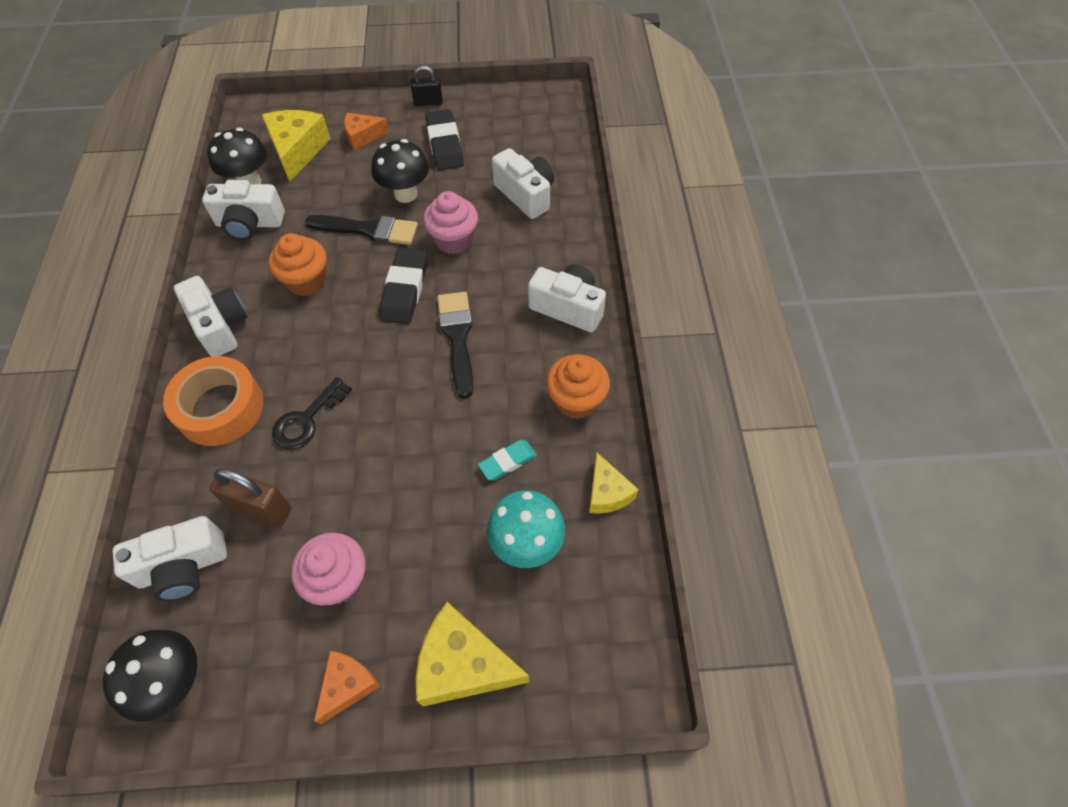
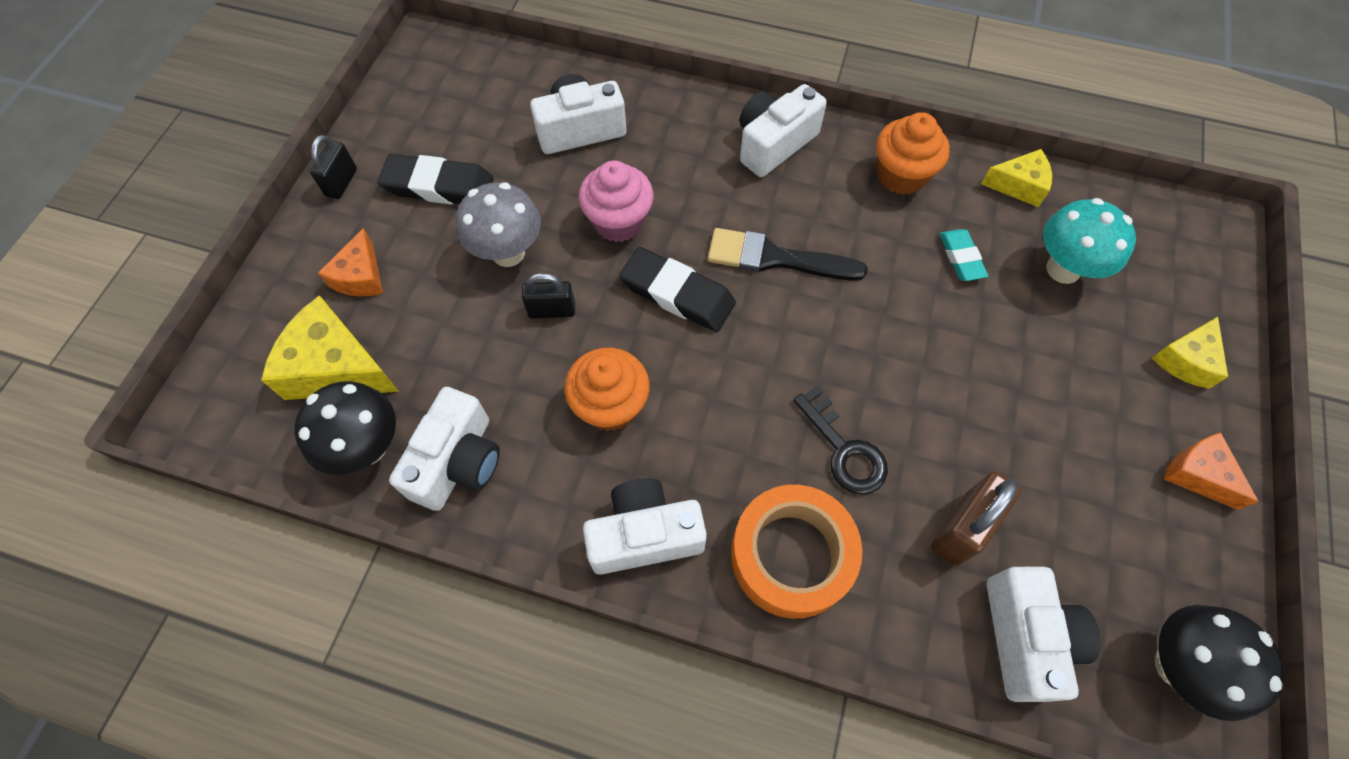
camera: 70 degrees left, 5 degrees up
(339, 580) = (1073, 458): pink cupcake -> none
(368, 230) = (552, 310): black brush -> black padlock
(405, 194) = (508, 253): black mushroom -> grey mushroom
(463, 664) = (1186, 360): yellow cheese -> yellow cheese, size x0.60

